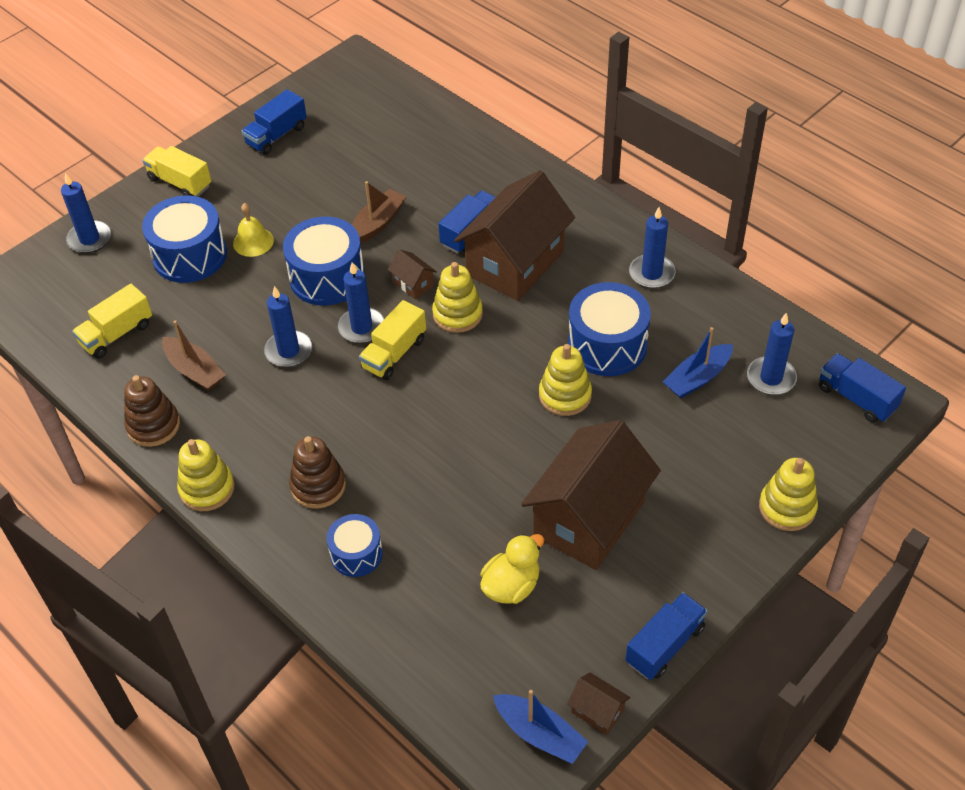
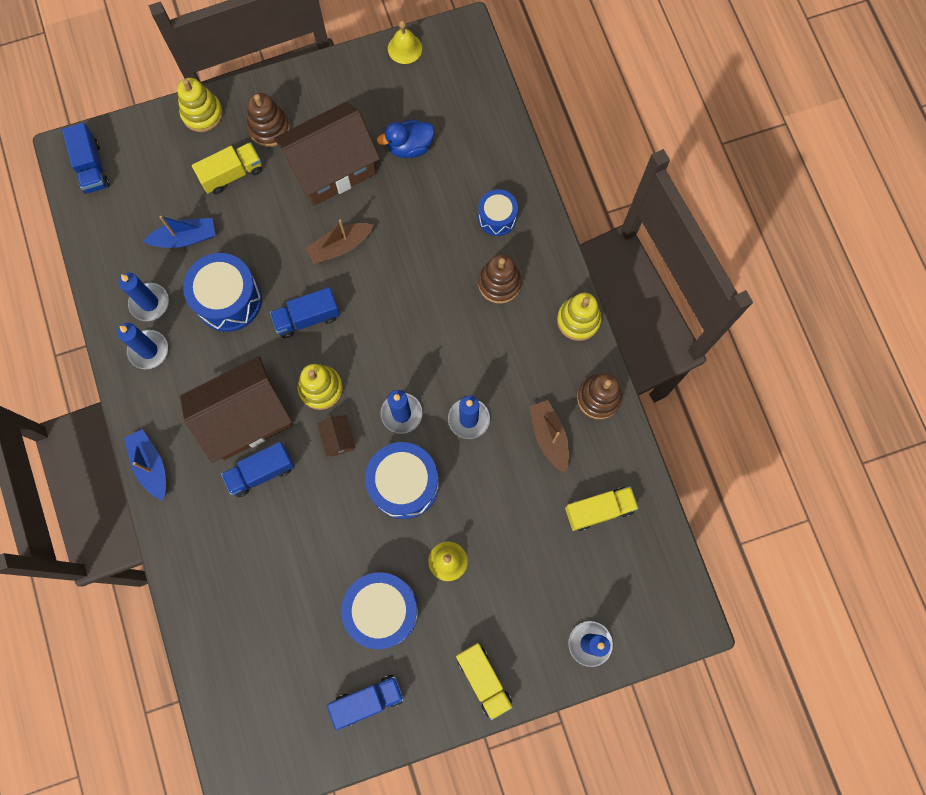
camera: 155 degrees left, 25 degrees up
(190, 255) = (508, 573): blue drum -> blue drum (382, 610)
(377, 223) = (332, 526): brown boat -> brown boat (340, 246)
(394, 353) = (389, 374): yellow truck -> yellow truck (232, 174)
(511, 586) = (409, 147): yellow duck -> blue duck
(540, 734) = (445, 51): blue boat -> blue boat (150, 465)
(565, 395) = (287, 271): yellow stacking toy -> none
(597, 711) = (405, 48): brown house -> yellow bell
(665, 645) = (341, 66): blue truck -> blue truck (307, 318)
(696, 528) = (269, 128): none -> brown stacking toy
(771, 378) = (135, 212): blue candle -> blue candle (149, 303)

